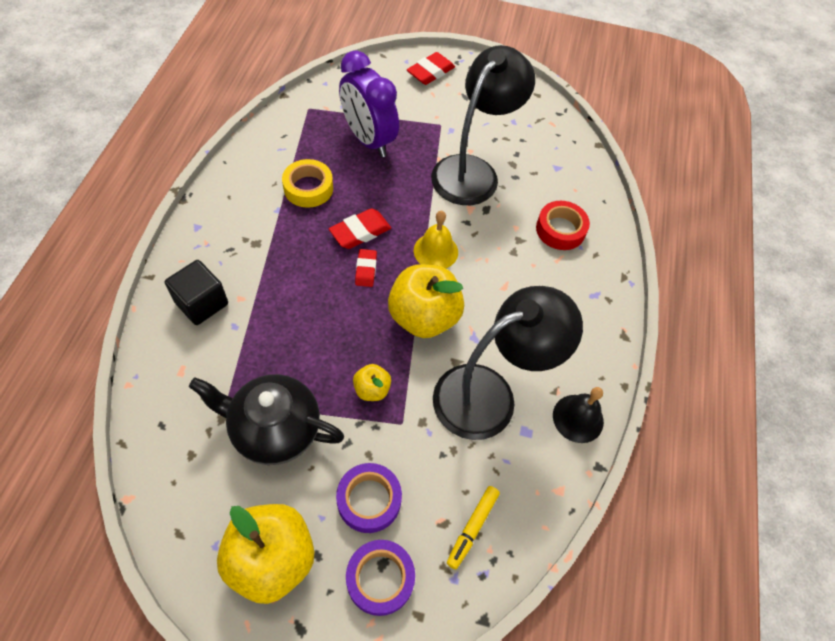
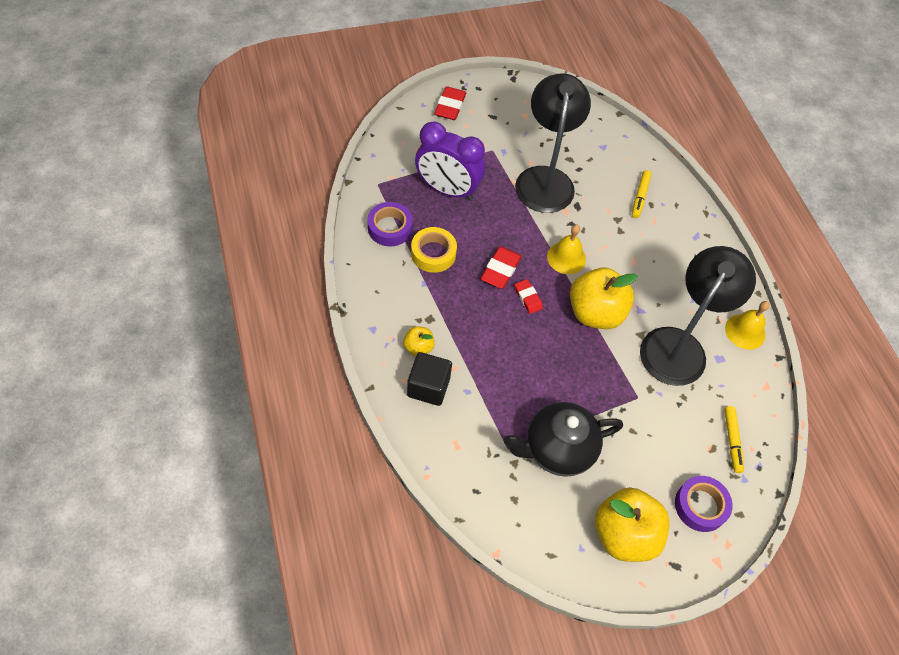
camera: 30 degrees left, 0 degrees up
(369, 500) = (656, 460): purple tape -> purple tape (390, 228)
(372, 389) = (600, 384): yellow apple -> yellow apple (418, 347)
(560, 230) = (640, 197): red tape -> yellow marker
(578, 418) = (745, 331): black bell -> yellow bell

